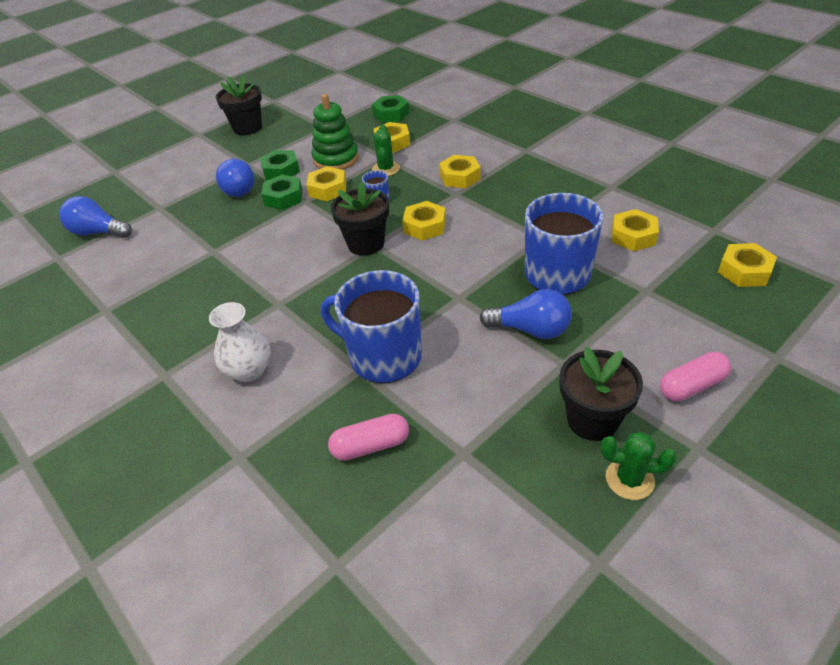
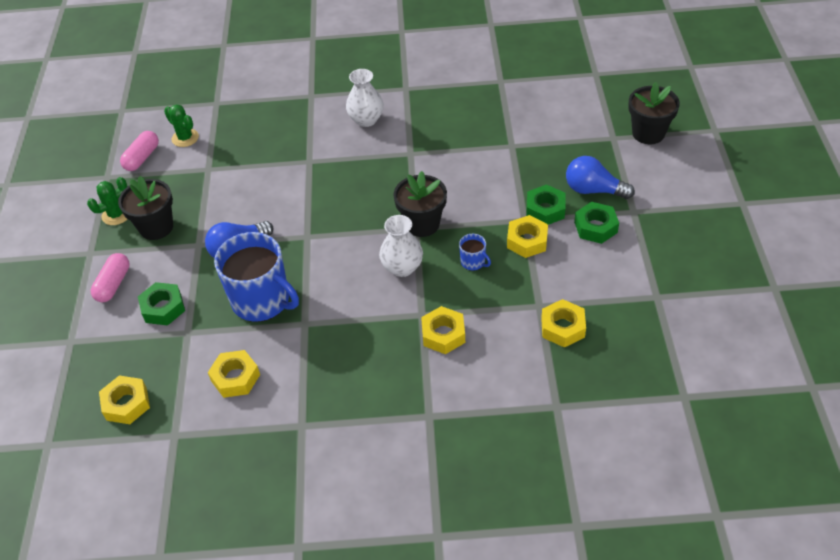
camera: 130 degrees right, 5 degrees up
(98, 232) = (610, 99): blue light bulb -> none
(247, 128) = (718, 241): black flower pot -> black flower pot (648, 133)
(336, 159) = (576, 272): green stacking toy -> none
(371, 446) = (256, 140): pink capsule -> pink capsule (142, 158)
(383, 356) = (305, 175): blue mug -> none
(386, 169) = (517, 294): green cactus -> green cactus (185, 138)
(391, 114) = (629, 364): green nut -> green nut (163, 308)
(425, 226) = (402, 267): yellow nut -> white vase

